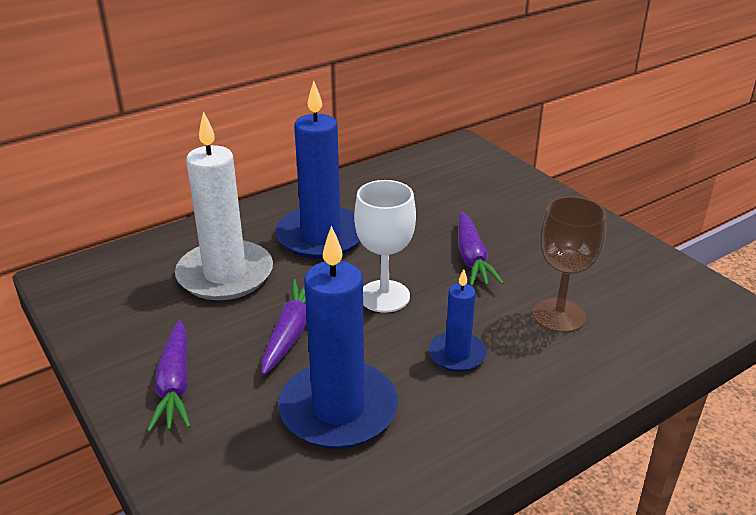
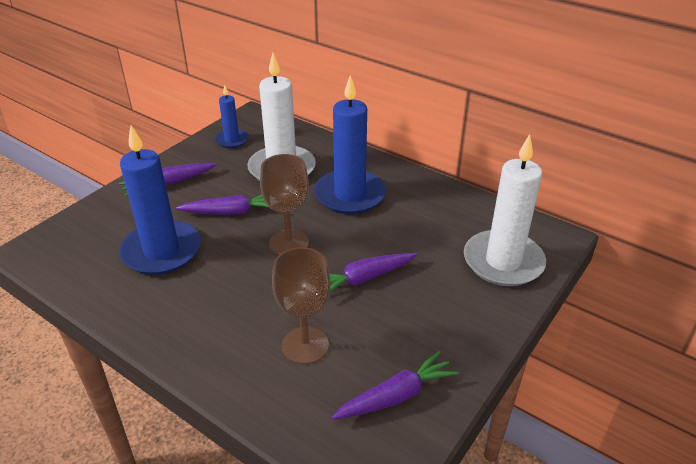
camera: 70 degrees right, 5 degrees up
(384, 296) = (289, 243): white goblet -> brown goblet
(457, 354) = (233, 294): blue candle -> blue candle (232, 140)
(483, 178) = (503, 261): none -> white candle
(637, 275) = (396, 396): none -> purple carrot

